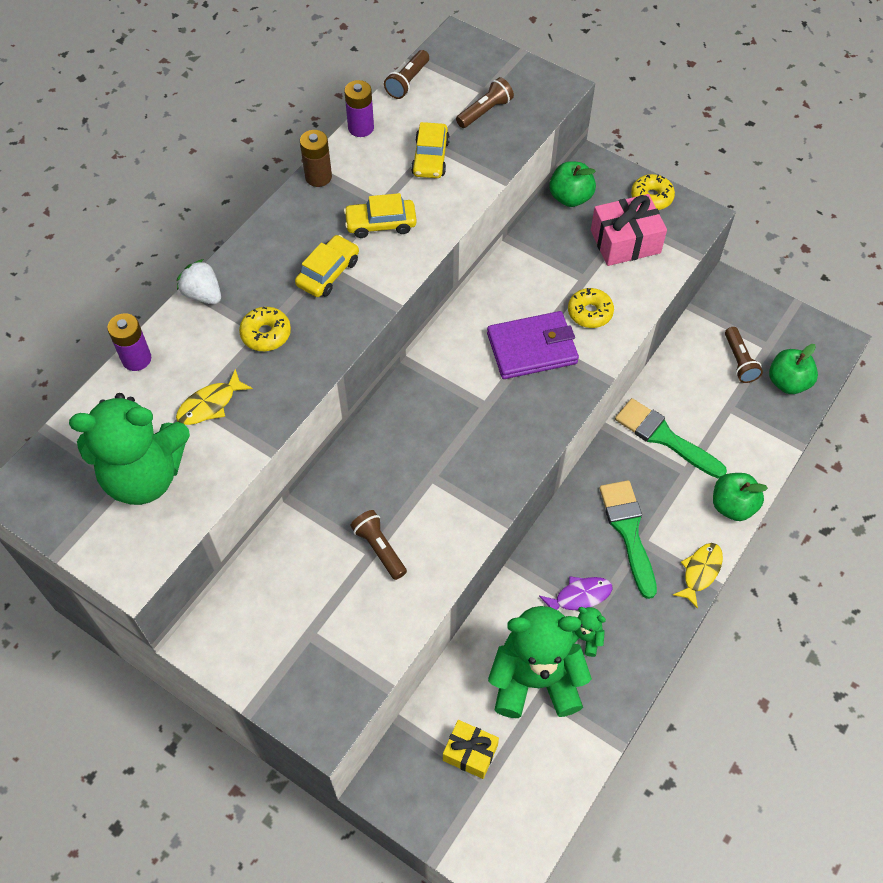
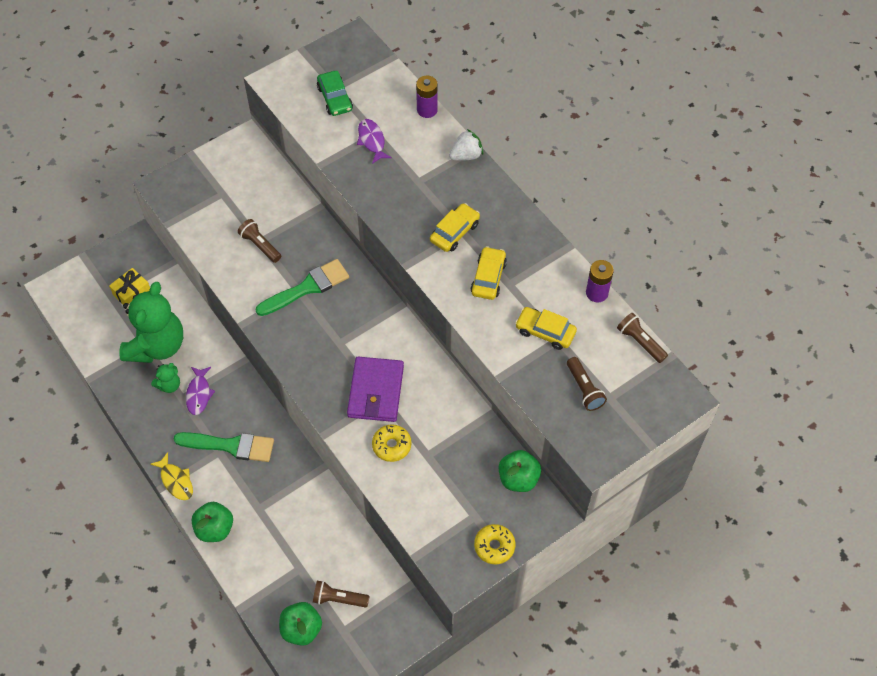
camera: 110 degrees right, 0 degrees up
(145, 475) = (335, 98): green teddy bear -> green car
(210, 404) = (372, 141): yellow fish -> purple fish
(266, 334) = (415, 183): yellow donut -> none
(318, 177) = (552, 250): brown battery -> none
(328, 273) = (454, 232): yellow car -> yellow car turned 105 degrees counterclockwise
(379, 548) = (260, 245): brown flashlight -> brown flashlight turned 120 degrees counterclockwise
(625, 241) = (453, 503): pink gift -> none
(664, 437) = (295, 505): green brush -> green brush (307, 287)

